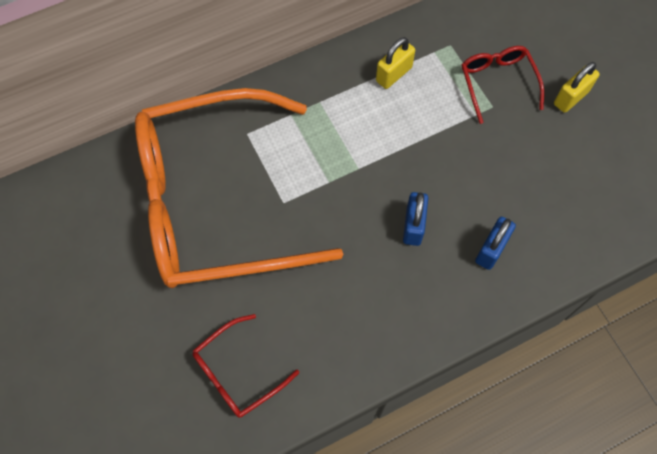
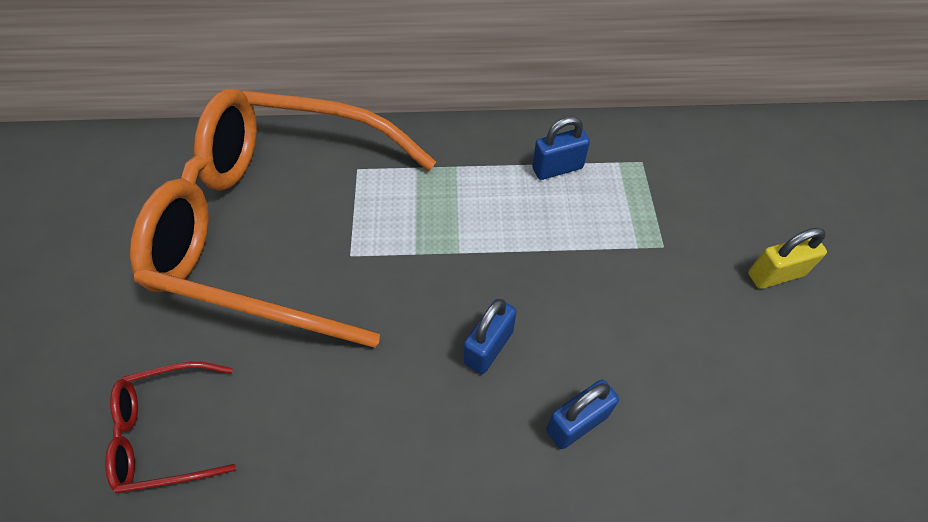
camera: 25 degrees right, 10 degrees down
(393, 74) = (557, 168): yellow padlock -> blue padlock
(497, 82) = (682, 221): red glasses -> none

